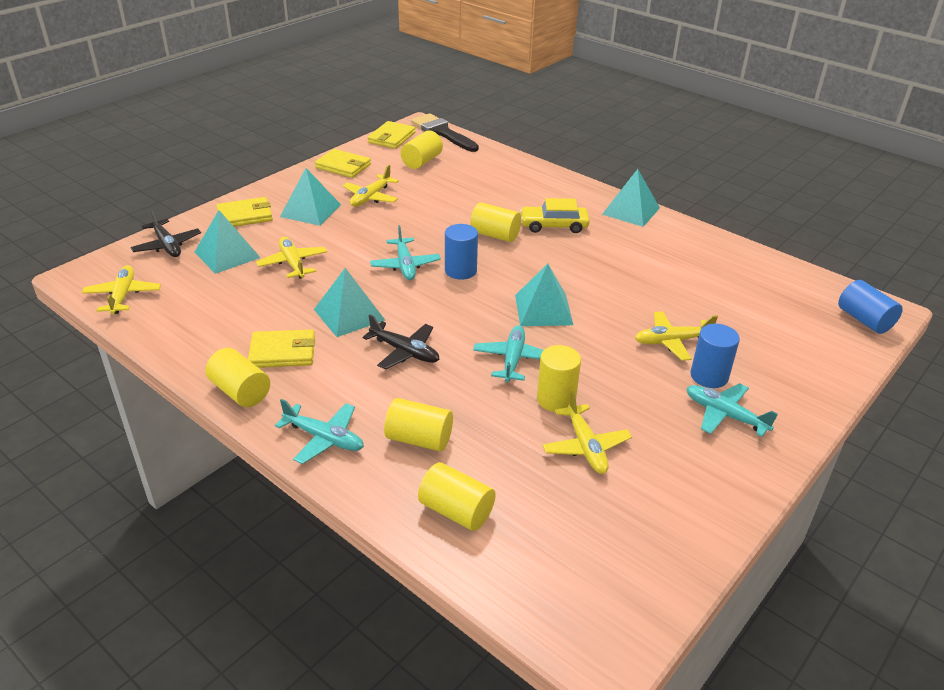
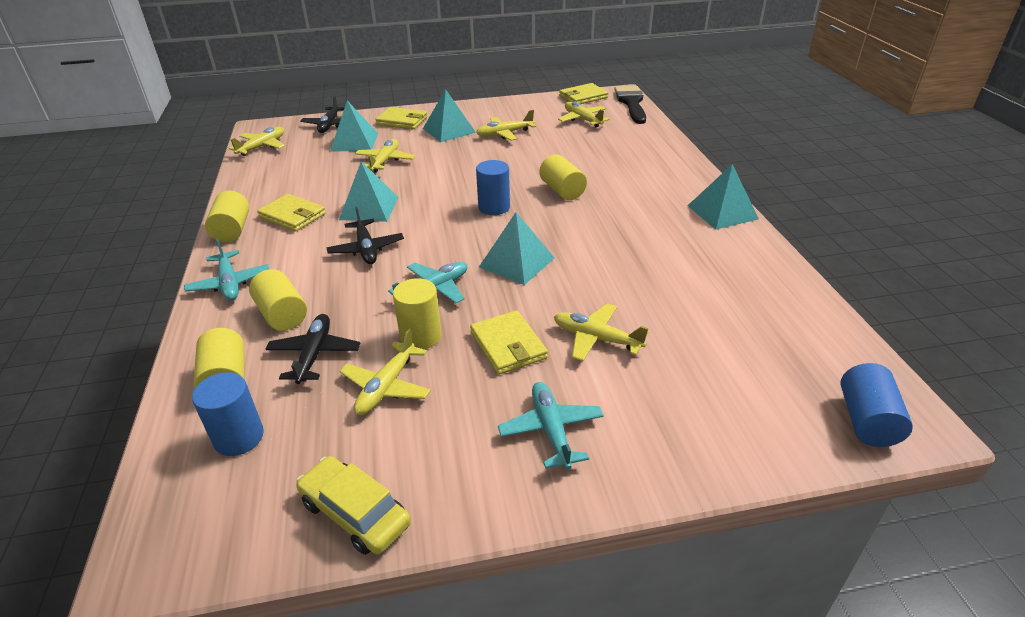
camera: 40 degrees right, 0 degrees up
(343, 166) = (516, 107): yellow wallet -> yellow wallet (508, 345)
(405, 265) = (458, 189): turquoise plane -> none
(422, 161) = (582, 119): yellow cylinder -> yellow plane
(496, 454) = (314, 354): none -> black plane
(554, 225) = (626, 200): yellow car -> yellow car (355, 513)
(709, 376) = (588, 386): blue cylinder -> blue cylinder (239, 437)

